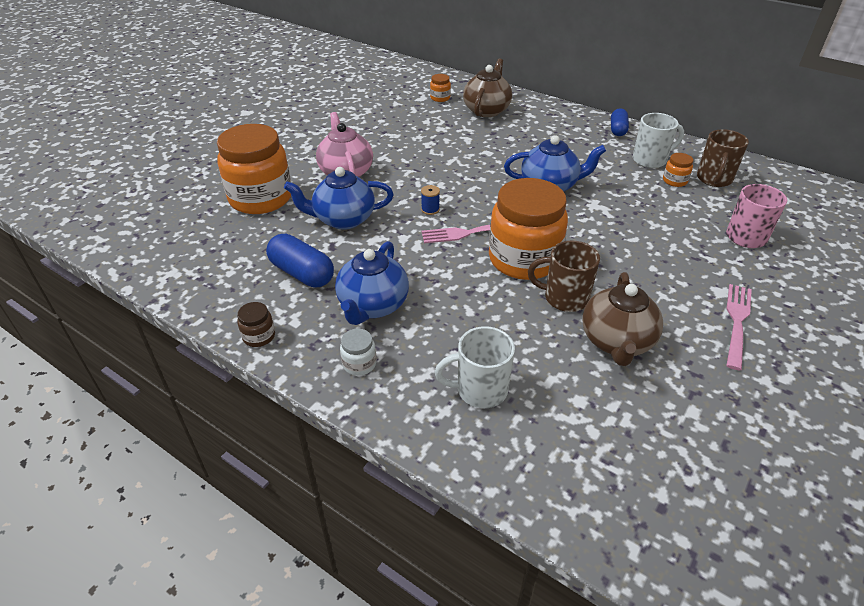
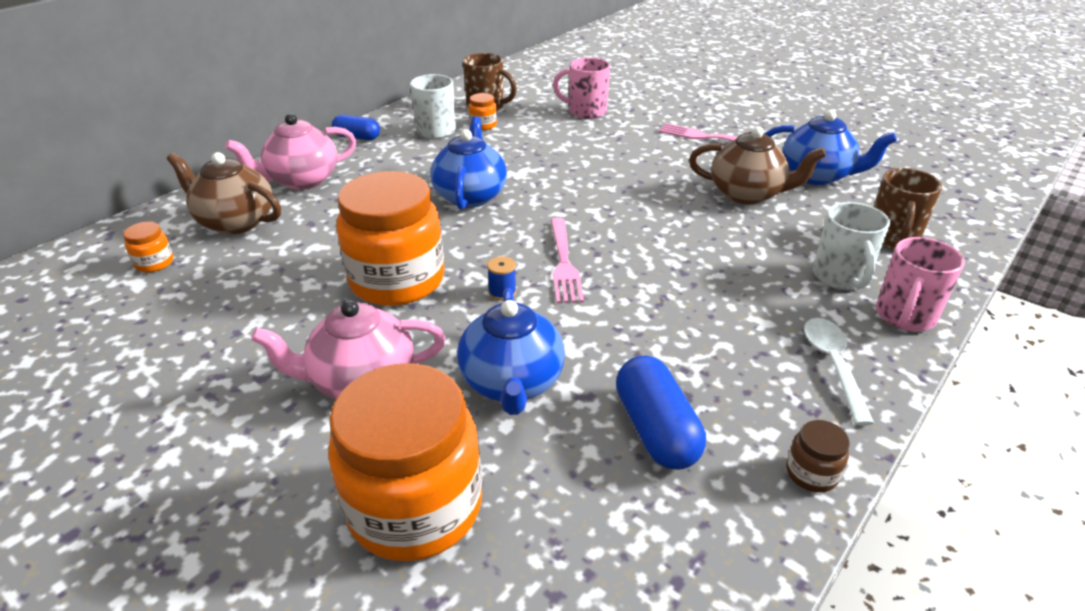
camera: 85 degrees left, 5 degrees down
(302, 273) = (656, 429): blue capsule -> blue capsule turned 60 degrees counterclockwise
(359, 364) = (833, 365): white jar -> white spoon
(373, 306) = (721, 352): blue teapot -> blue teapot (816, 176)
(425, 424) = (904, 316): none -> pink mug
(523, 259) = (620, 229): orange jar -> orange jar (397, 280)
(544, 121) = (302, 180): none -> pink teapot
(564, 298) = (687, 212): brown mug -> brown mug (892, 239)

